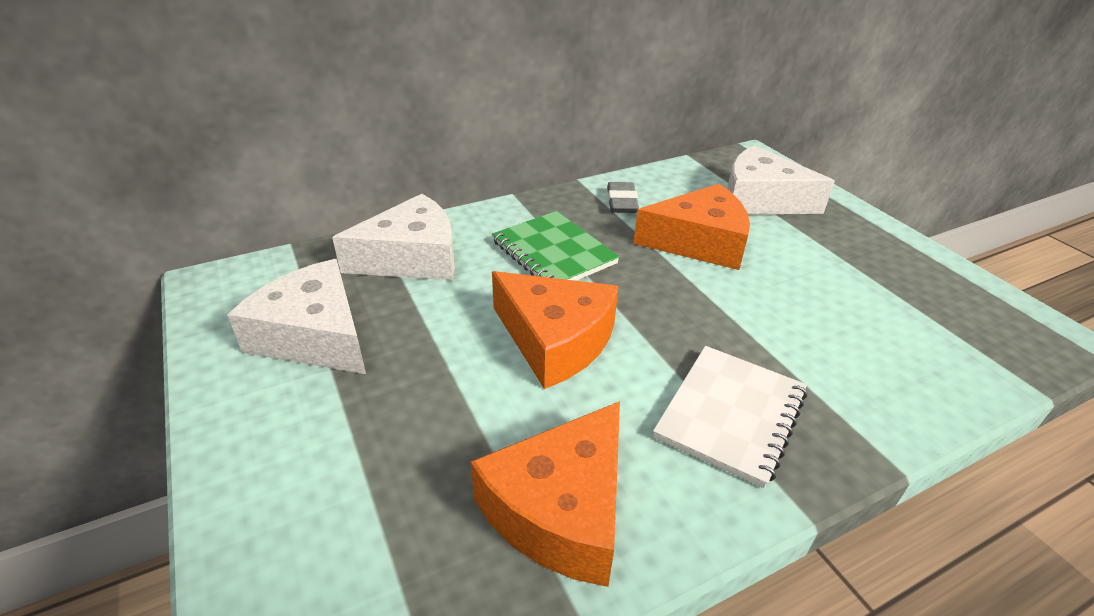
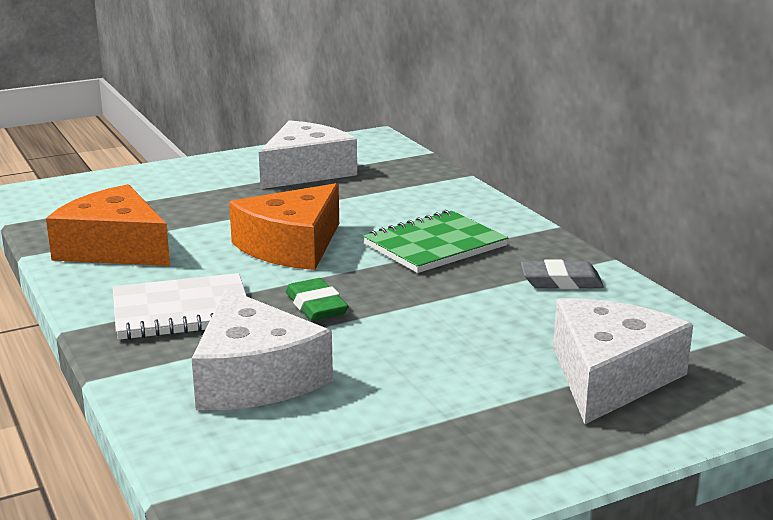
camera: 90 degrees right, 15 degrees down
(412, 258) = (415, 191): white cheese -> white cheese (254, 377)
(693, 320) = (316, 306): none -> green eraser
(699, 242) = (473, 321): orange cheese -> none
(731, 415) = (181, 311): white notebook -> white notebook turned 45 degrees counterclockwise

